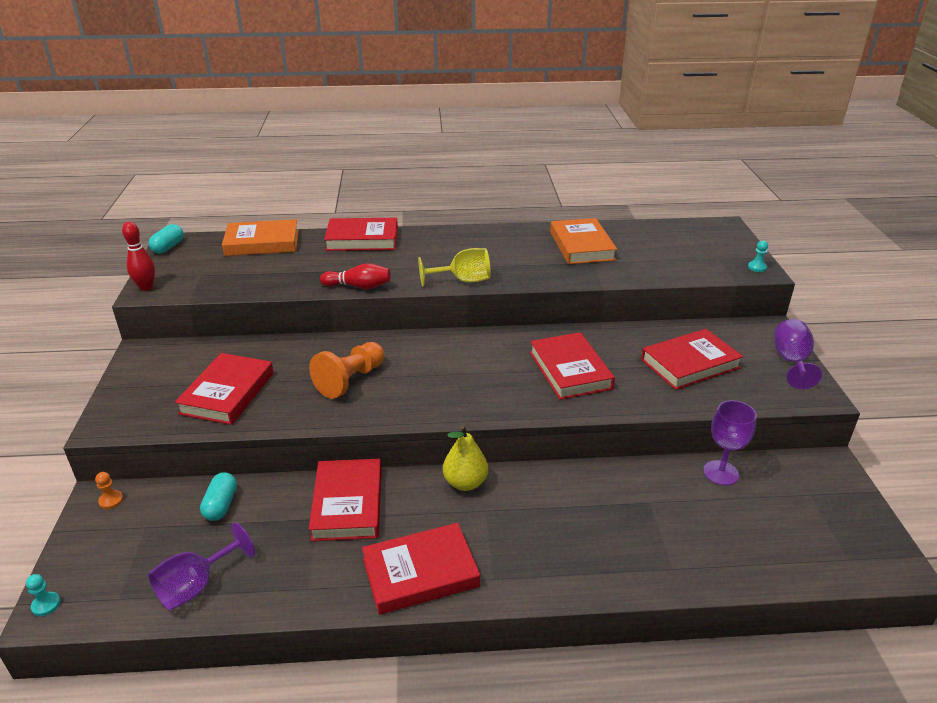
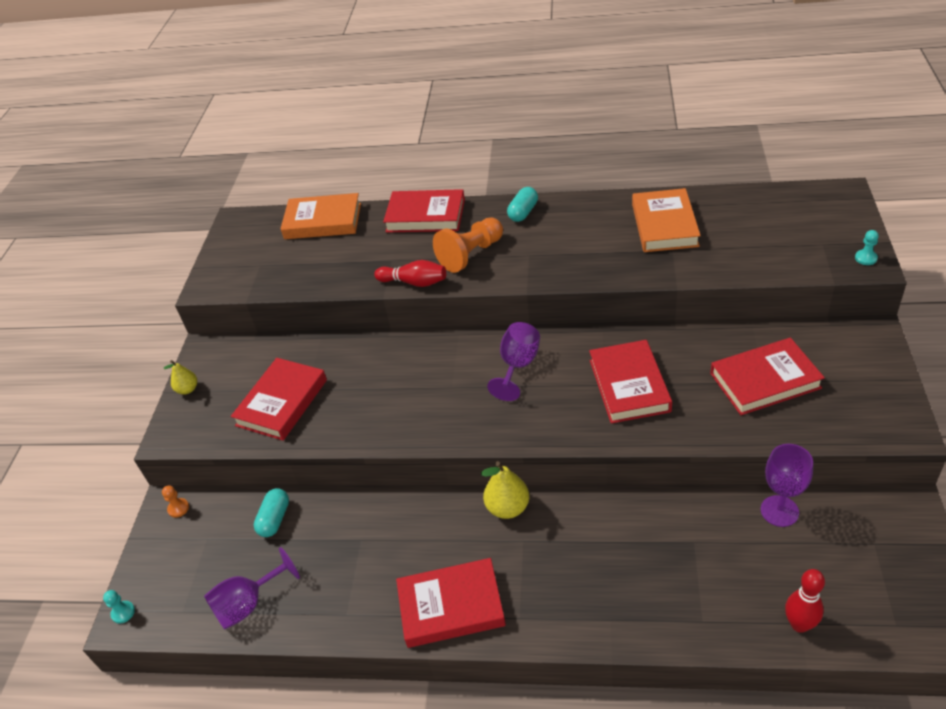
camera: 15 degrees right, 10 degrees up
(123, 385) = (188, 389): none -> yellow pear
(146, 287) = (207, 281): red bowling pin -> red bowling pin (799, 624)
(168, 247) = (231, 227): turquoise capsule -> turquoise capsule (523, 212)
(347, 504) = (391, 525): red book -> none
(350, 380) = (400, 391): orange pawn -> orange pawn (471, 254)
(463, 280) = (524, 275): yellow goblet -> none
(791, 362) = (885, 381): purple goblet -> purple goblet (518, 366)

